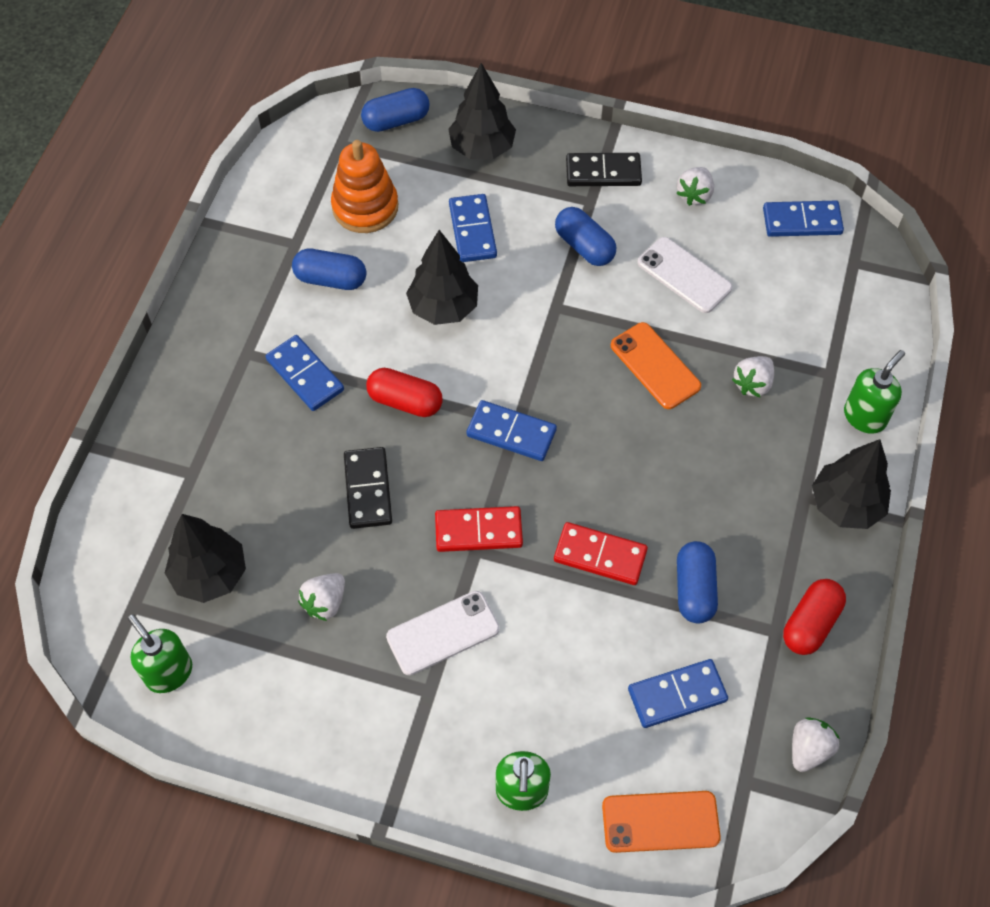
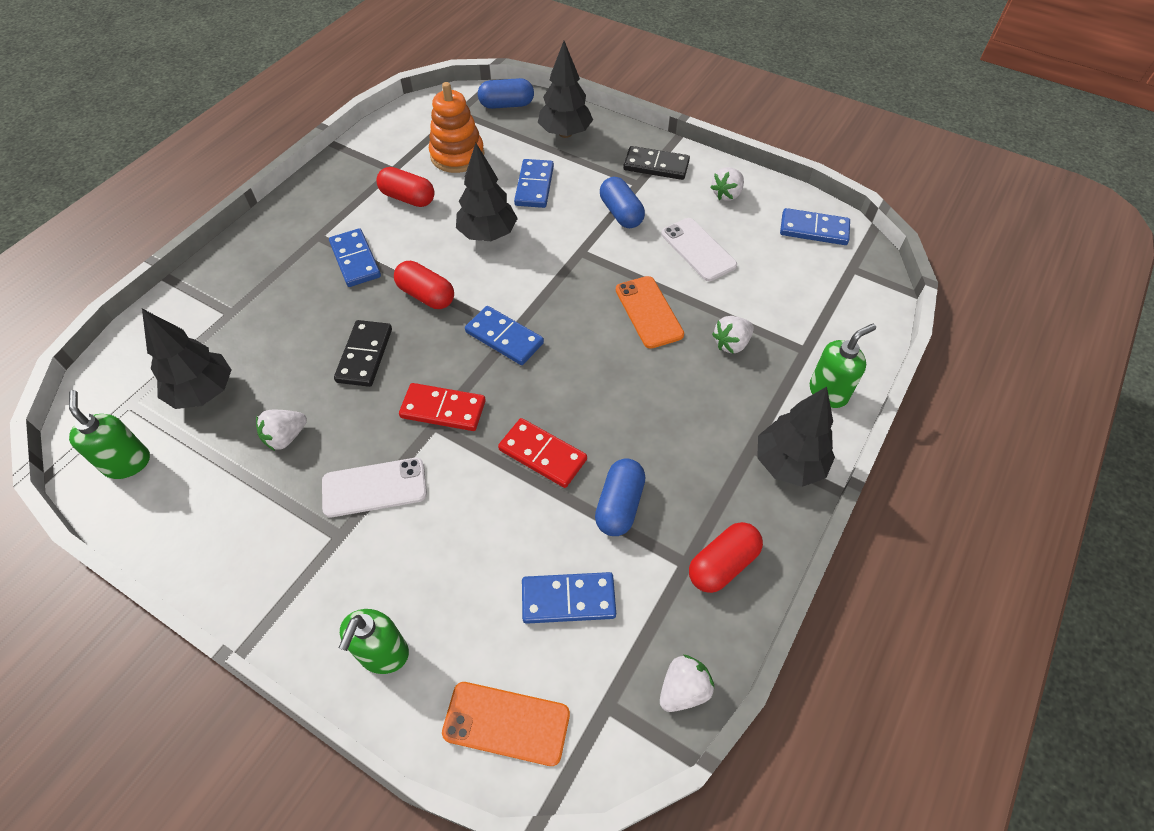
camera: 15 degrees right, 5 degrees down
(331, 279) = (408, 198): blue capsule -> red capsule

